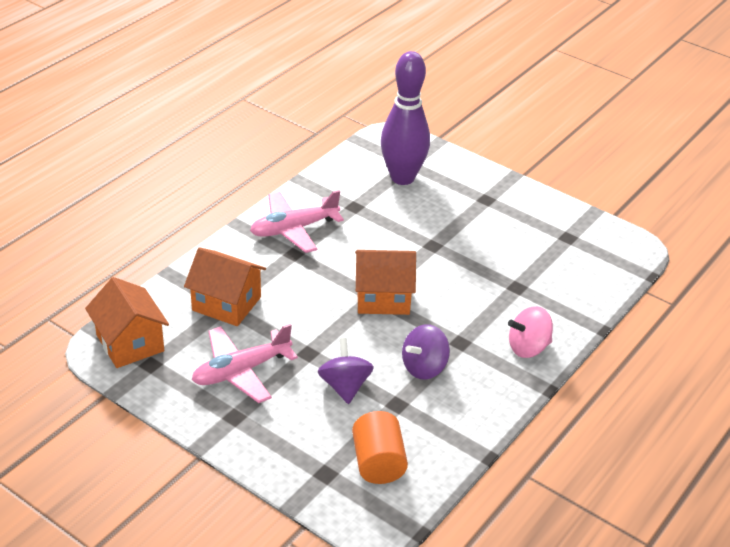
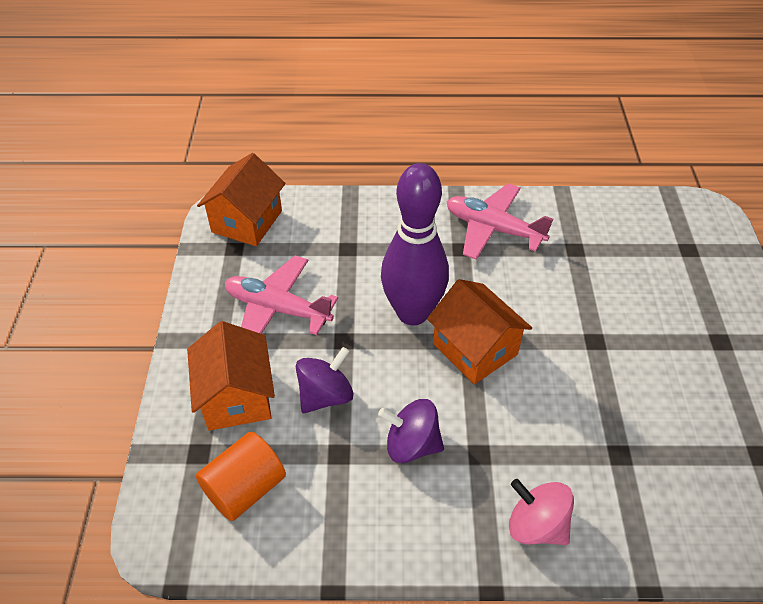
camera: 55 degrees right, 10 degrees up
(226, 304) = (350, 247): orange house -> orange house (236, 397)
(402, 177) = (661, 257): purple bowling pin -> purple bowling pin (412, 313)

